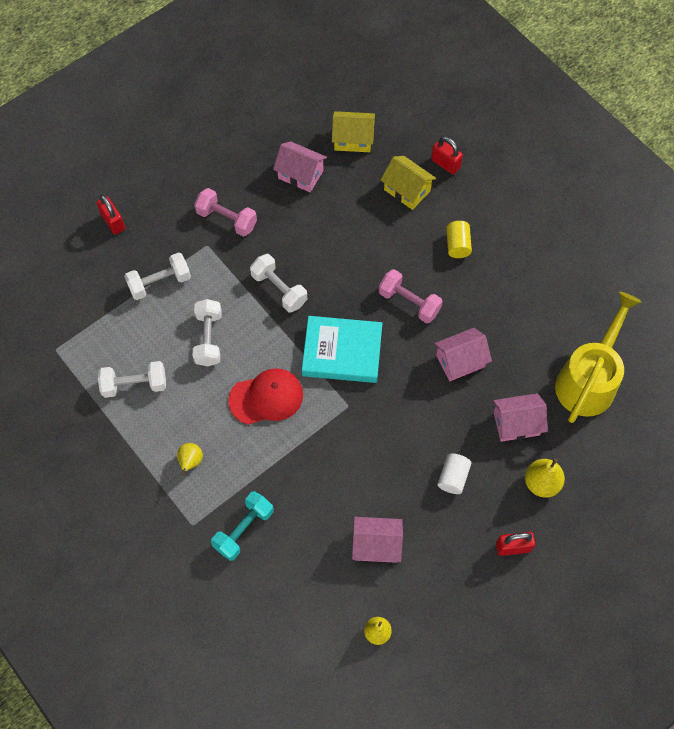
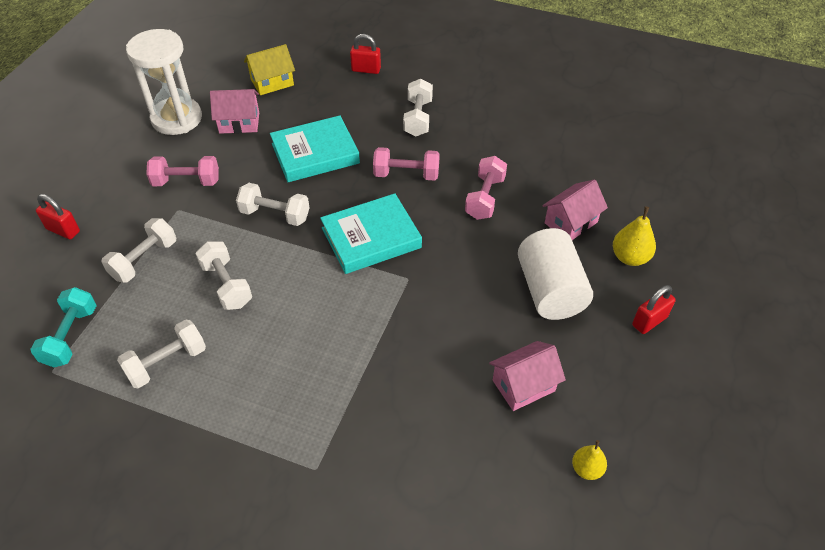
camera: 30 degrees left, 15 degrees down
(191, 461) = (275, 406): yellow pear -> none
(243, 529) = (376, 443): turquoise dumbbell -> turquoise dumbbell (71, 336)
(251, 144) = (177, 119): none -> white hourglass
(266, 397) = (321, 309): red cap -> none
(346, 241) = (315, 153): none -> turquoise book
(407, 190) = (345, 98): yellow house -> none
(453, 477) = (550, 290): white cylinder -> white cylinder, size x1.97
(457, 245) = (418, 118): yellow cylinder -> white dumbbell
(460, 361) = (485, 198): pink house -> pink dumbbell
(589, 379) = (602, 164): yellow watering can -> none

